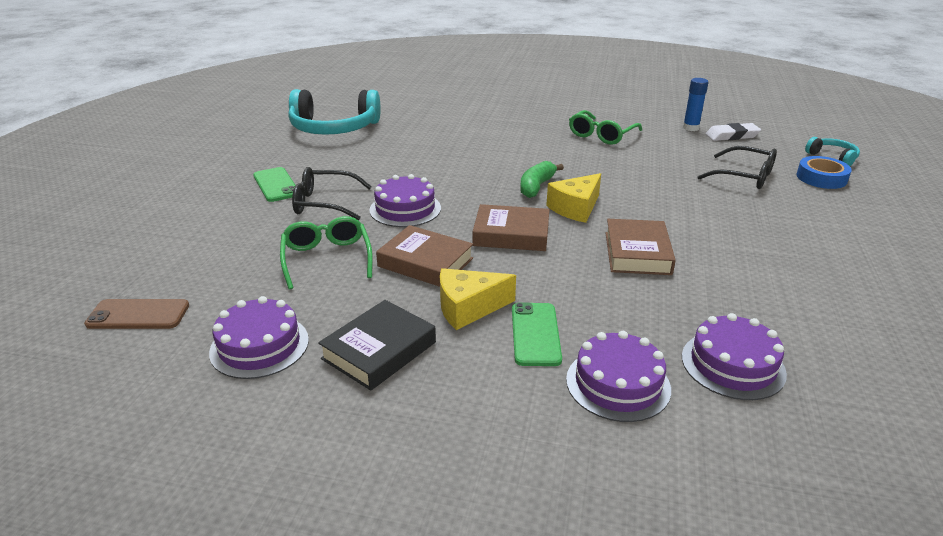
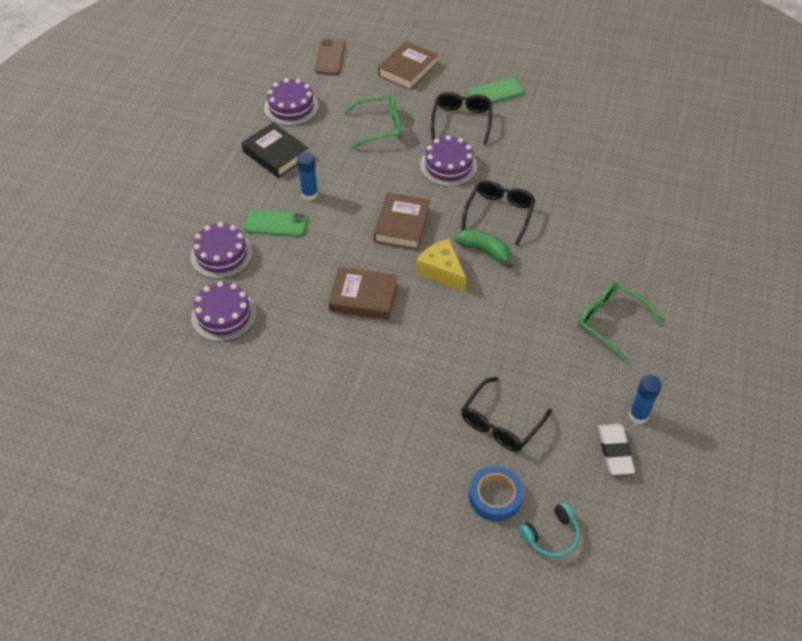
camera: 95 degrees right, 20 degrees up
(334, 128) = (617, 118): turquoise headphones -> none
(425, 262) = (368, 175): brown book -> brown book (408, 70)
(468, 308) = (309, 194): yellow cheese -> blue glue stick
(480, 180) = (499, 214): none -> black glasses

